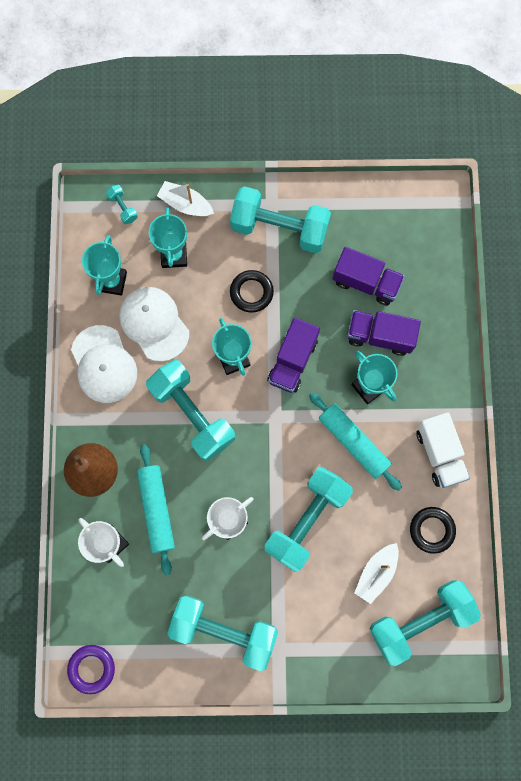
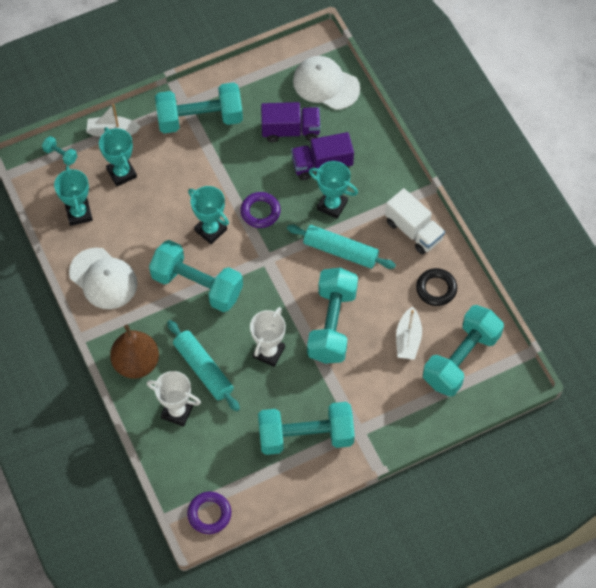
camera: 25 degrees left, 15 degrees down
(154, 324) = (131, 231): white cap -> white cap (326, 84)
(251, 292) = (200, 175): black ring -> none
(292, 361) = (260, 212): purple truck -> purple ring

